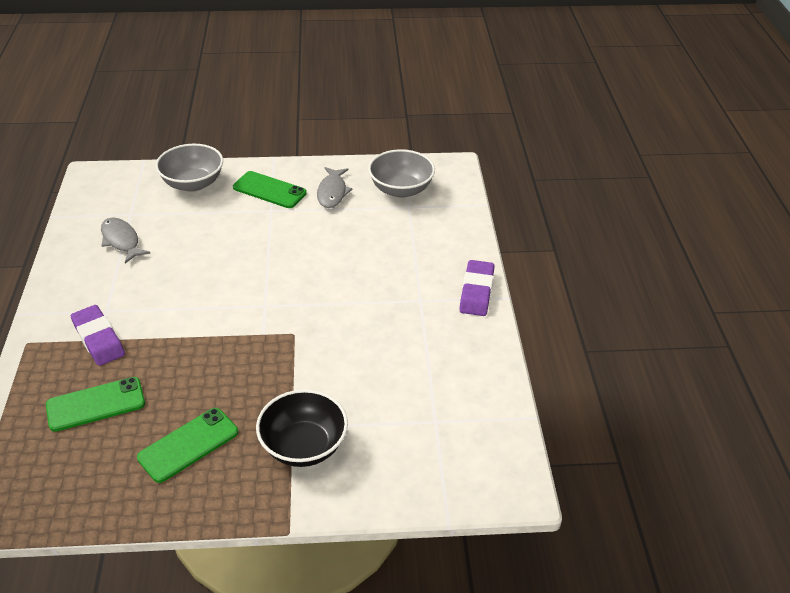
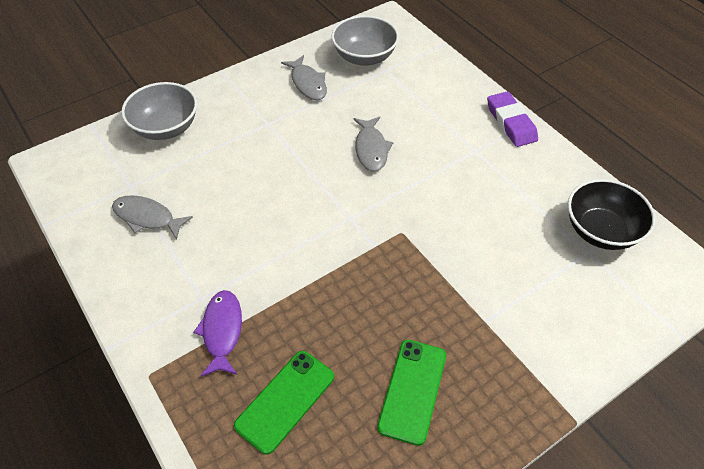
camera: 30 degrees left, 10 degrees up
(98, 339) = (222, 331): purple eraser -> purple fish
(269, 190) = (248, 104): green phone -> none
(304, 446) = (511, 333): black bowl -> black bowl (601, 231)
(333, 262) = (371, 149): none -> grey fish

